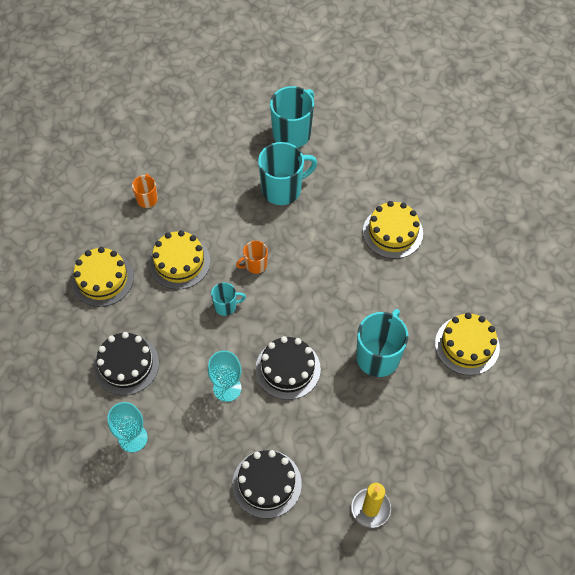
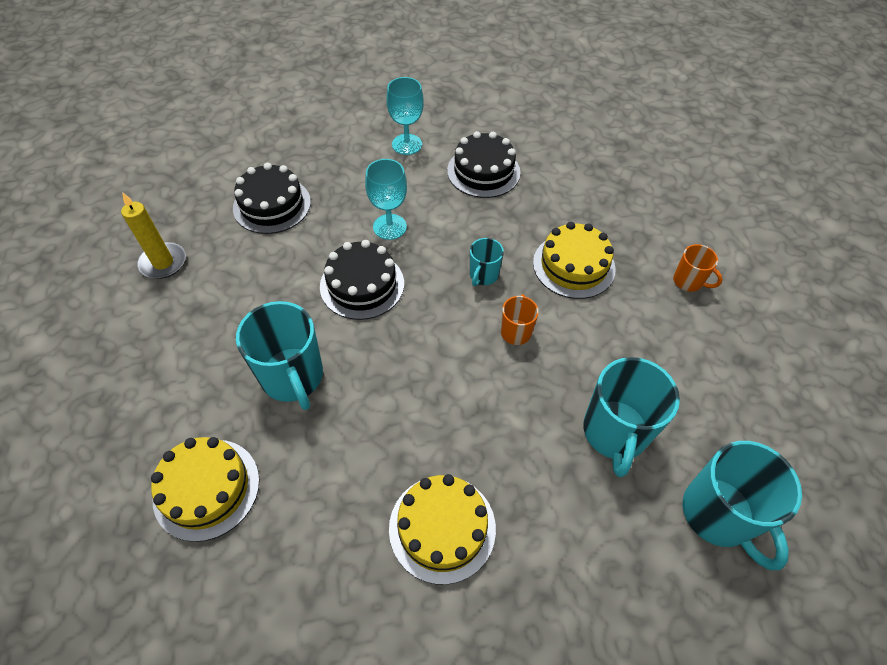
camera: 125 degrees right, 5 degrees down
(102, 279) = (598, 197): yellow cake -> none

